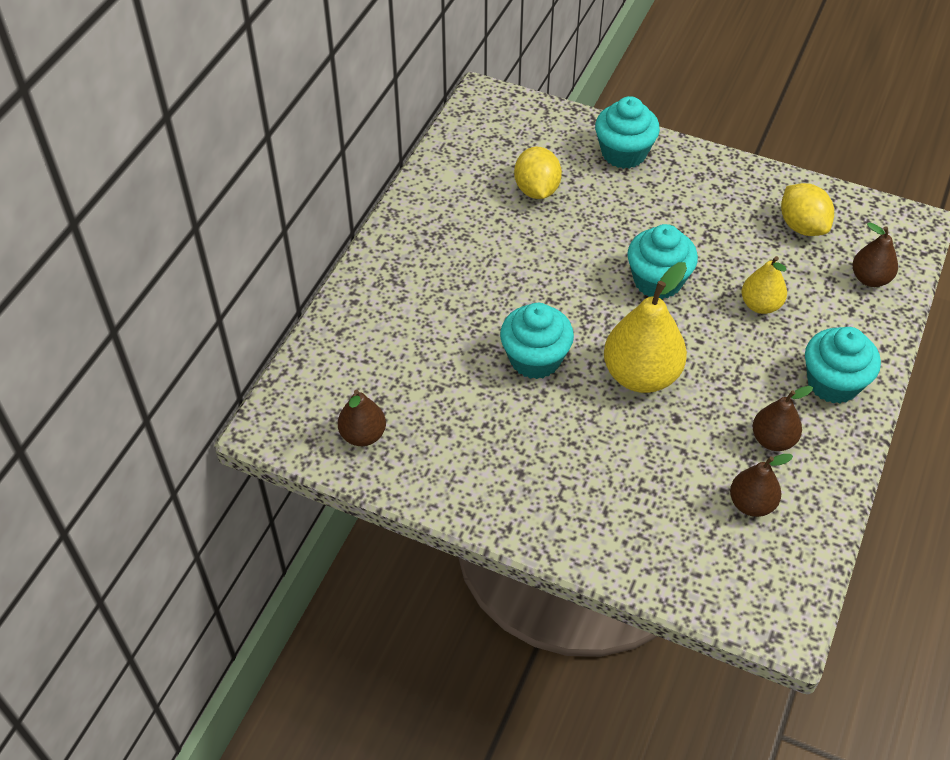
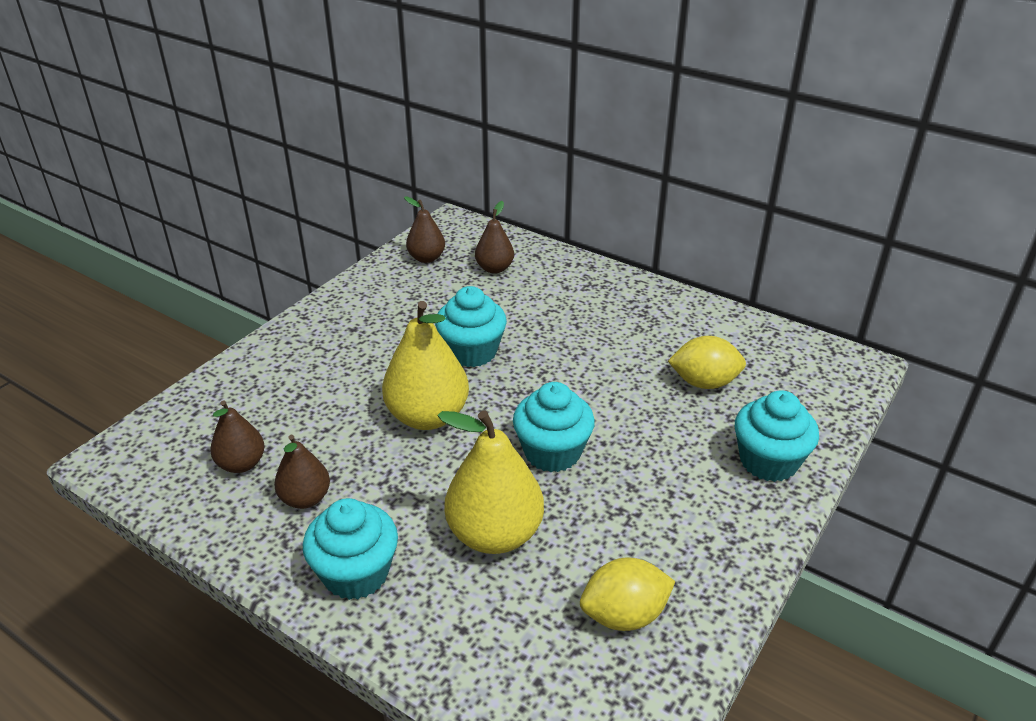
camera: 100 degrees right, 15 degrees down
(760, 305) = (494, 534): yellow pear -> yellow pear, size x1.75
(870, 278) = (511, 669): brown pear -> brown pear (494, 268)

